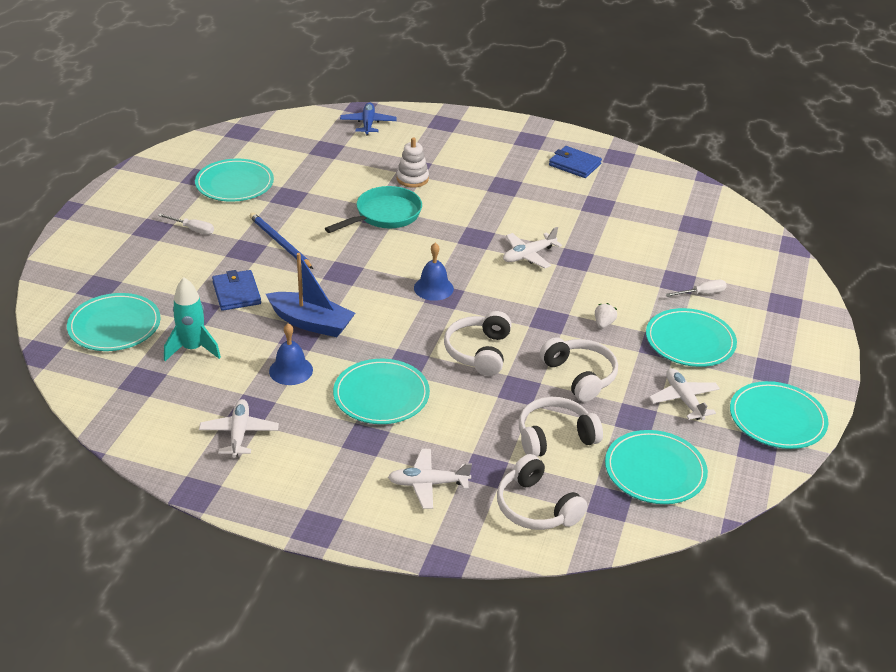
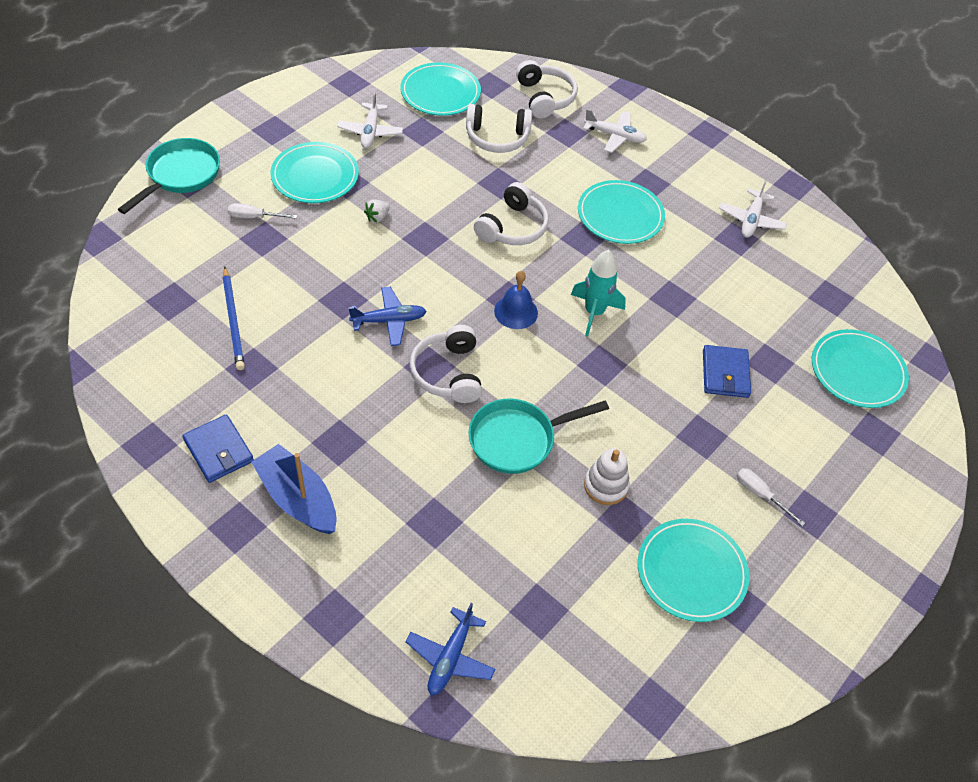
camera: 160 degrees left, 15 degrees up
(193, 349) = (780, 317): turquoise rocket -> turquoise rocket (594, 312)
(280, 242) = (659, 435): blue pencil -> blue pencil (233, 320)
(291, 370) = (692, 264): blue bell -> none
(311, 323) = (658, 310): blue boat -> blue boat (298, 498)
(412, 179) = (449, 497): white stacking toy -> white stacking toy (605, 486)
(528, 255) = (389, 321): white plane -> blue plane
(580, 376) = (439, 177): white headphones -> white headphones (448, 373)
(777, 418) = (312, 95): turquoise plate -> none
(797, 306) = (180, 175): none -> turquoise pan

